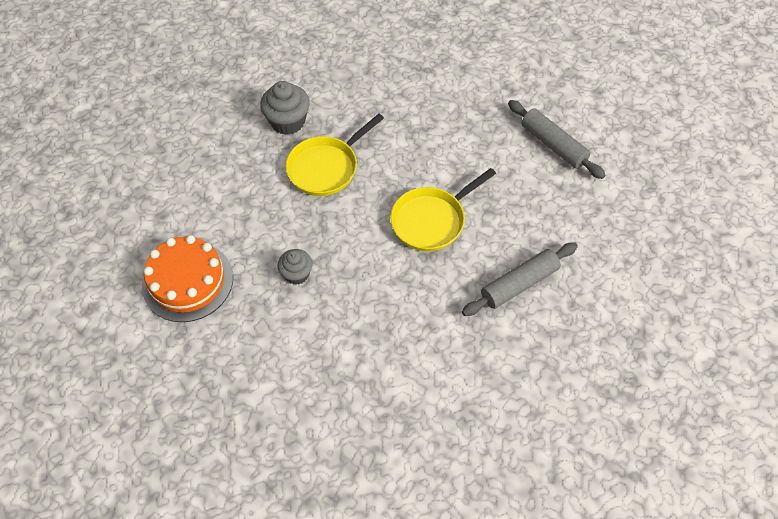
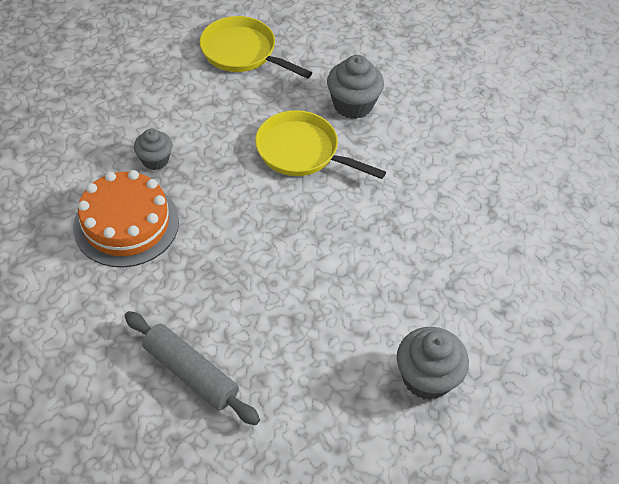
camera: 70 degrees right, 5 degrees down
(188, 281) = (127, 81): orange cake -> orange cake (126, 224)
(431, 220) = (259, 264): yellow pan -> yellow pan (242, 52)
(553, 145) = (426, 377): grey rolling pin -> grey cupcake

